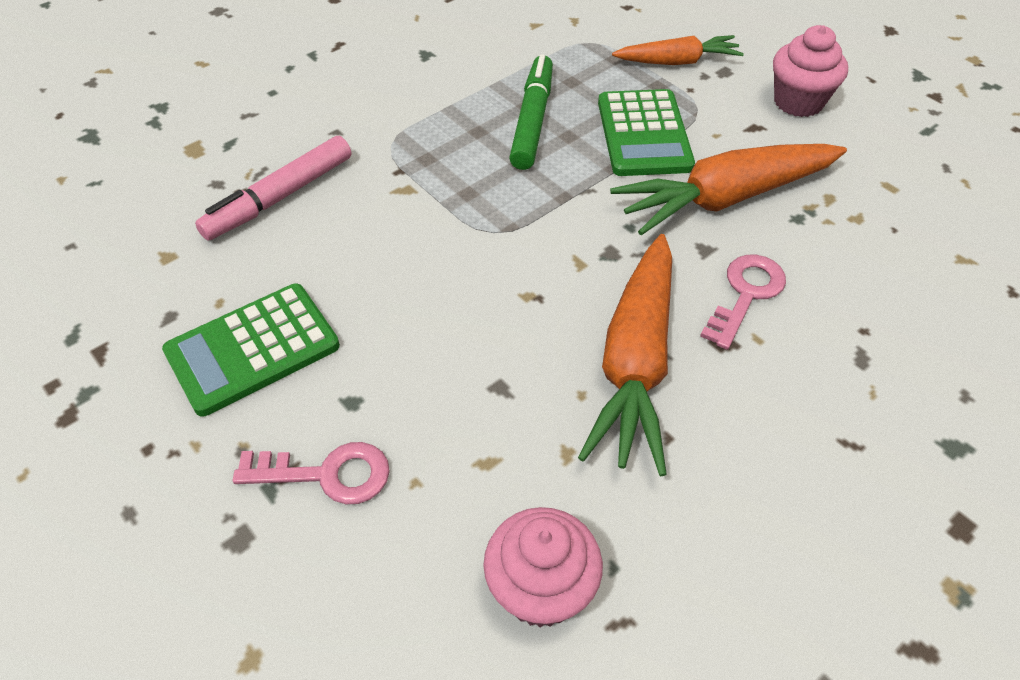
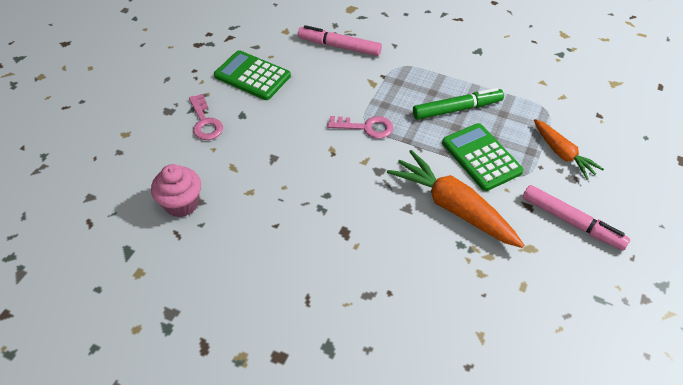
camera: 65 degrees right, 0 degrees up
(635, 364) = (312, 201): orange carrot -> none
(643, 134) = (481, 157): green calculator -> green calculator turned 90 degrees clockwise
(745, 295) = (383, 233): pink key -> pink key (366, 127)
(798, 102) = (571, 222): pink cupcake -> pink marker

